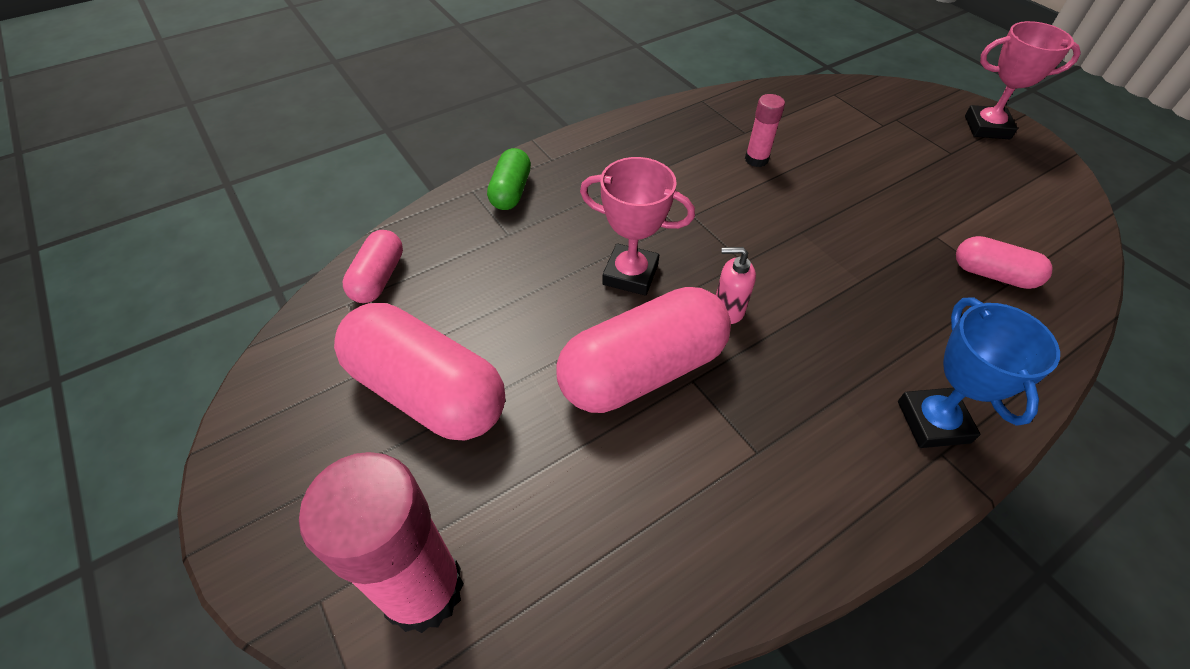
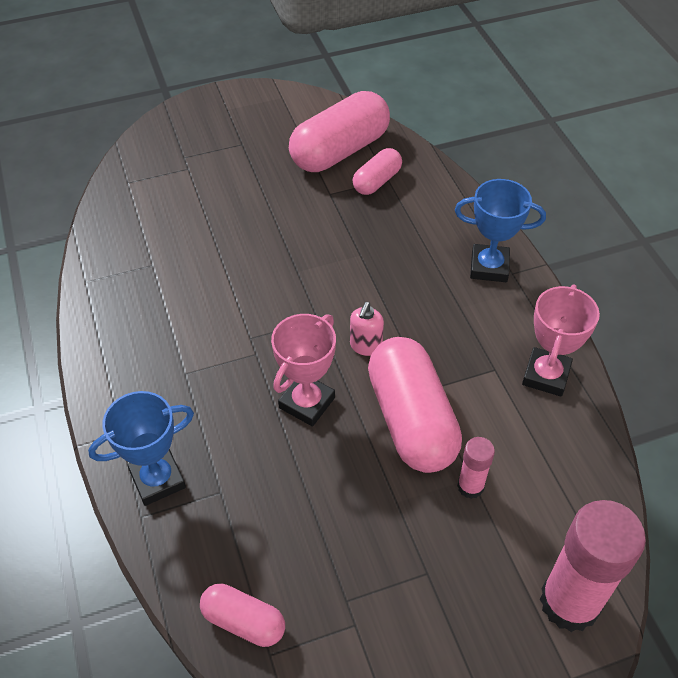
camera: 75 degrees left, 0 degrees up
(427, 391) = (396, 585): pink capsule -> pink capsule (340, 150)
(511, 191) = (157, 480): green capsule -> blue trophy
(756, 159) = (195, 269): pink glue stick -> pink glue stick (470, 486)
(987, 127) = (221, 110): pink trophy -> pink trophy (546, 375)

